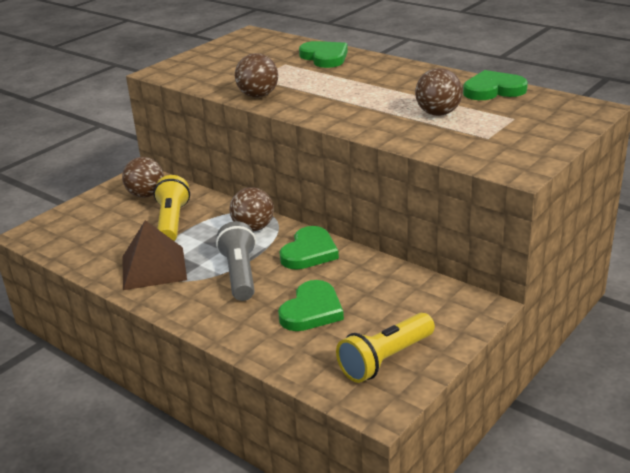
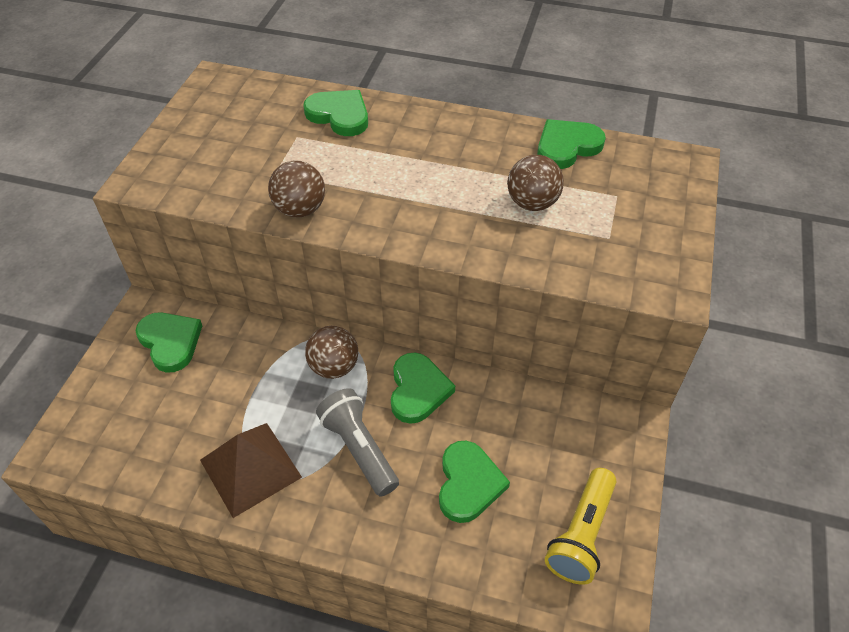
camera: 25 degrees left, 20 degrees up
(146, 195) = (170, 342): brown ball -> green heart
(172, 222) = (230, 382): yellow flashlight -> none

